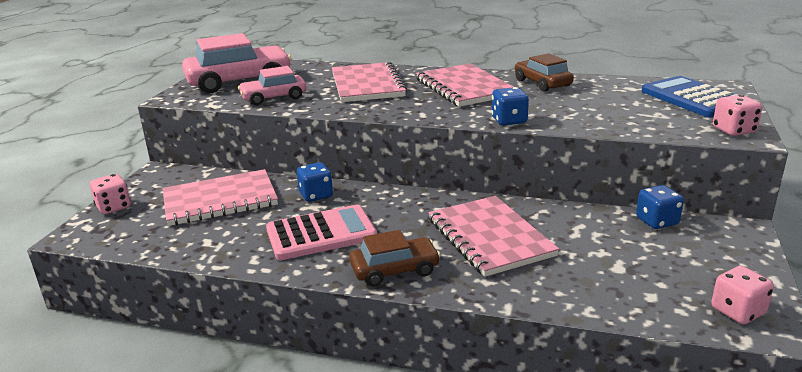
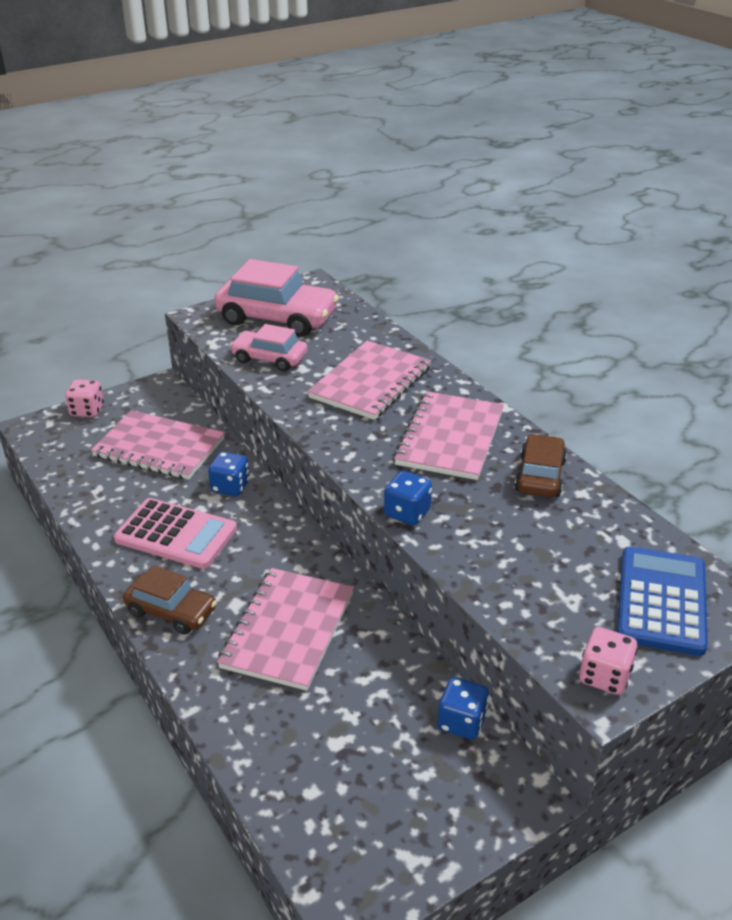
camera: 40 degrees right, 10 degrees up
(737, 311) = (353, 867): pink dice -> none

